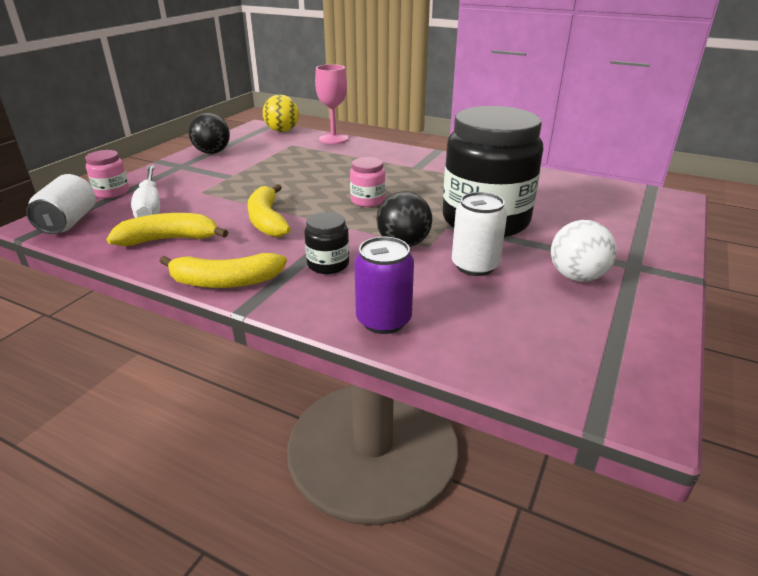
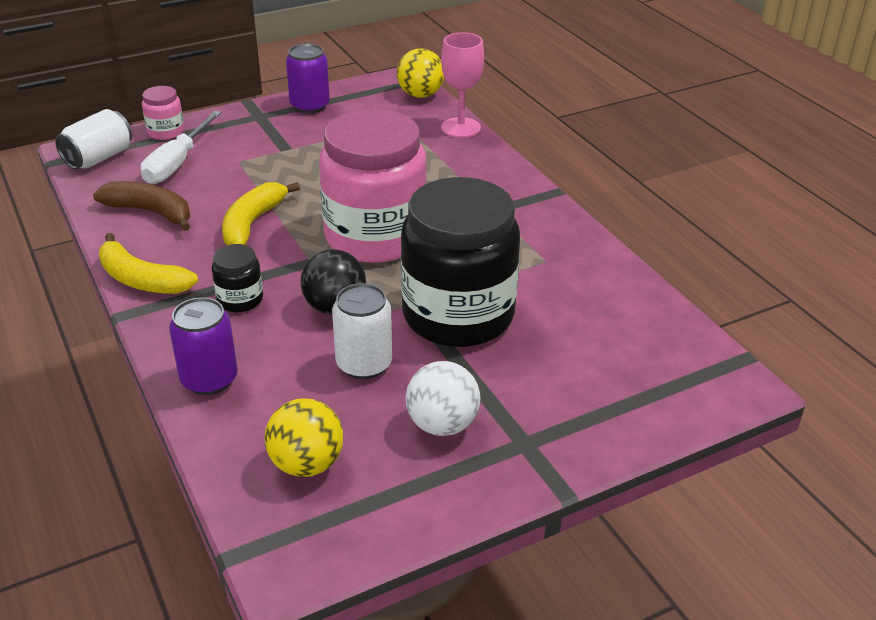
camera: 35 degrees right, 5 degrees up
(169, 239) = (150, 212): yellow banana -> brown banana
(212, 152) = (310, 106): black ball -> purple can
(367, 201) = (375, 237): pink jar -> pink jar, size x2.38
(539, 338) = (306, 464): none -> yellow ball

